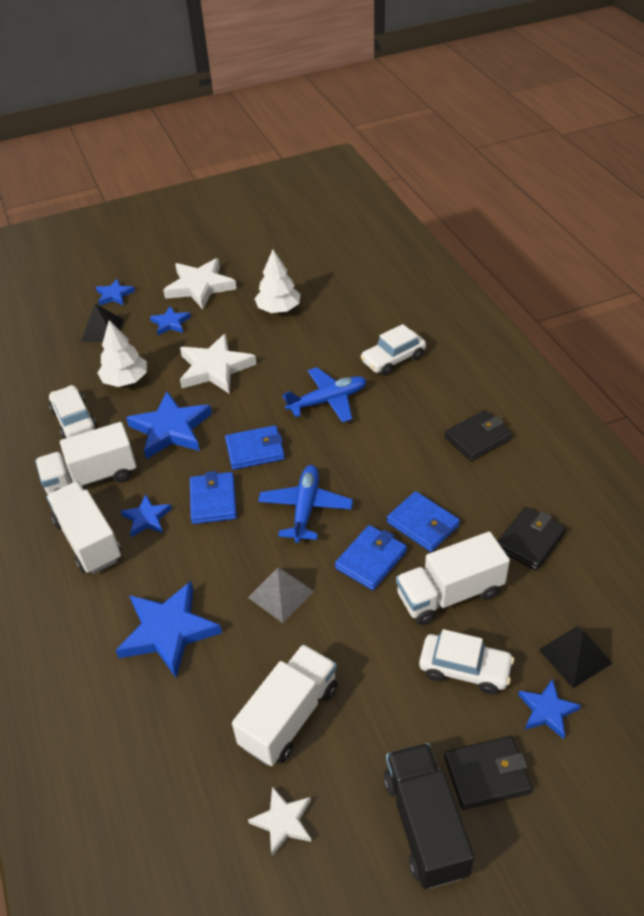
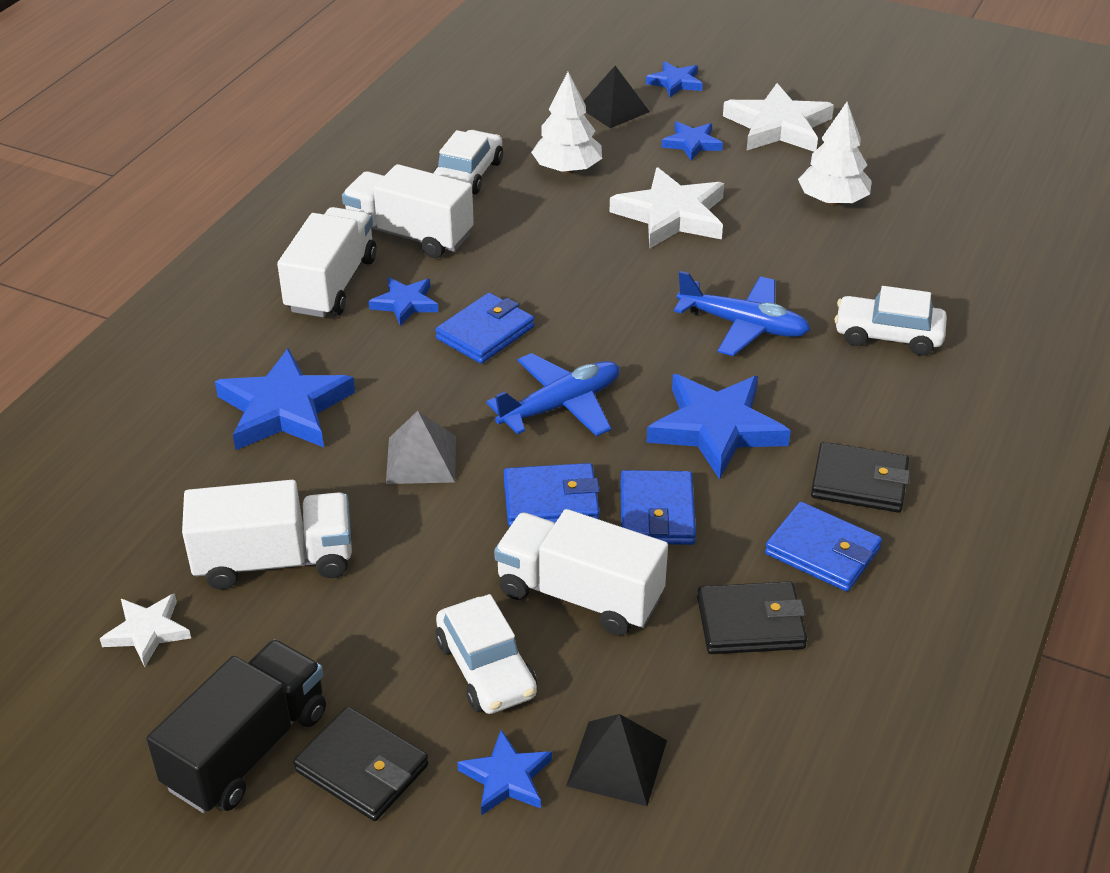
camera: 45 degrees right, 5 degrees down
(171, 429) = (542, 242): blue star -> blue star (716, 429)
(255, 450) = (593, 318): blue wallet -> blue wallet (822, 551)

